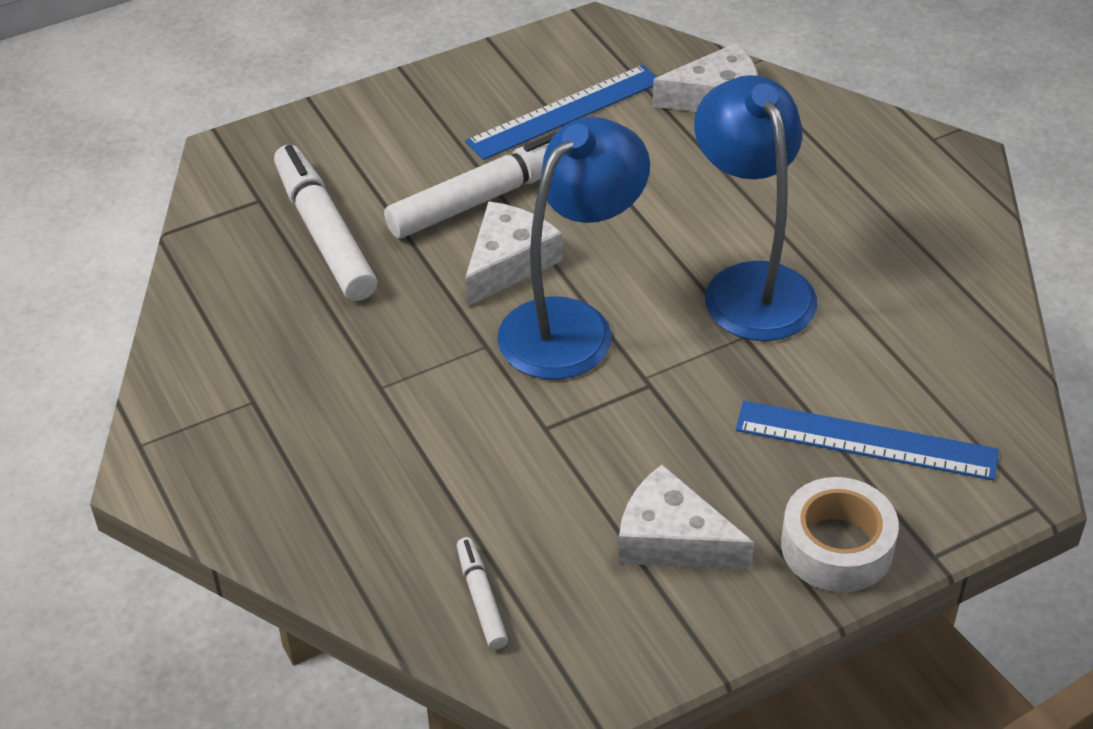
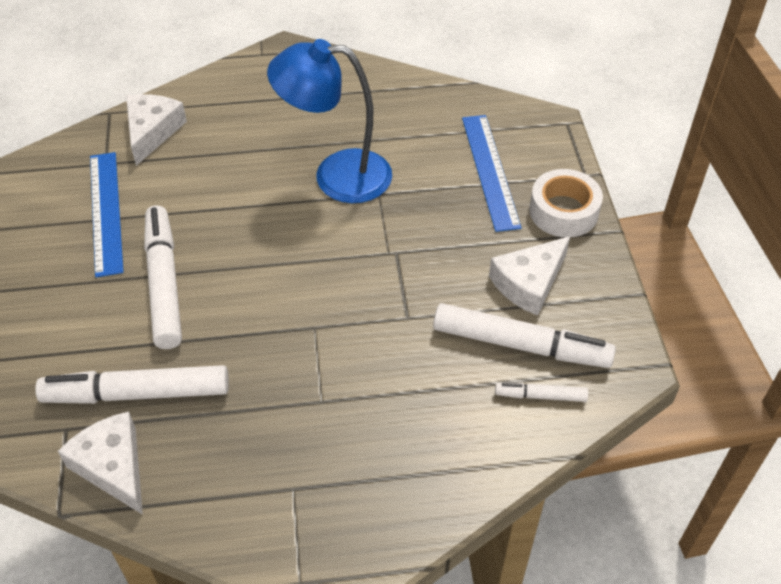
camera: 70 degrees left, 5 degrees up
(508, 262) = (240, 290): white cheese -> white cheese (113, 466)
(557, 557) = (520, 345): none -> white marker
(571, 324) = (321, 274): blue lamp -> none
(866, 440) = (490, 171): blue ruler -> blue ruler turned 45 degrees counterclockwise

